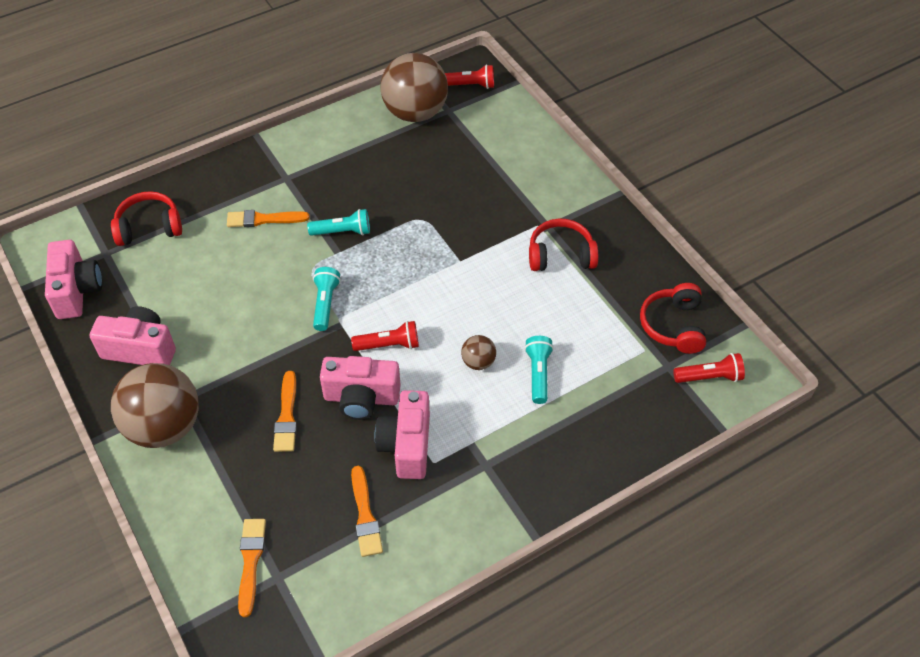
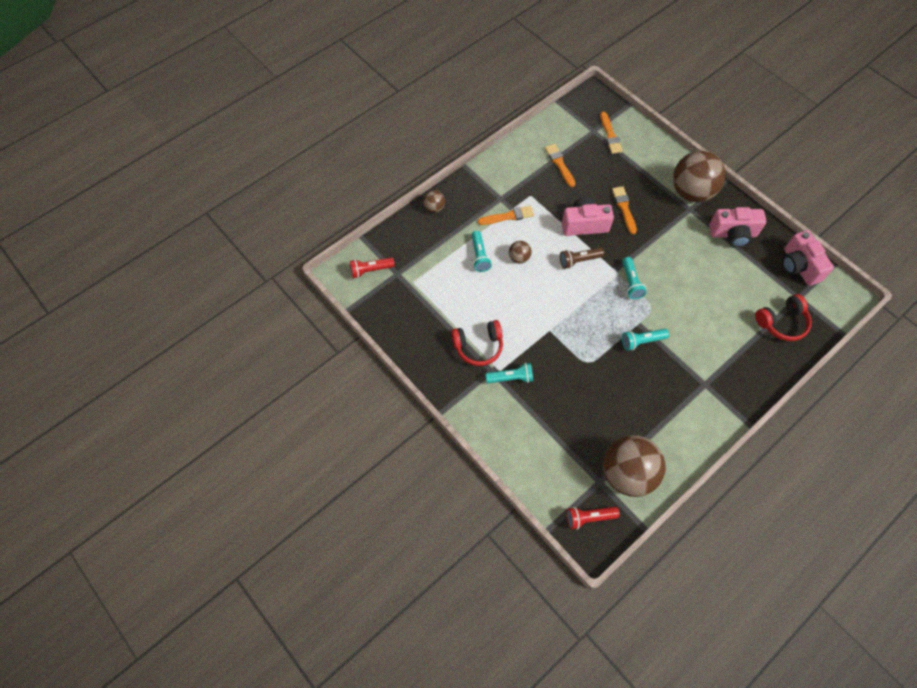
camera: 170 degrees right, 10 degrees up
(264, 219) = (703, 343): orange brush -> orange brush (508, 216)
(389, 345) = (579, 260): red flashlight -> brown flashlight
(407, 445) = (548, 202): pink camera -> none
(524, 215) = (511, 378): none -> turquoise flashlight
(601, 465) = (434, 208): none -> brown ball
(673, 326) = (394, 302): red headphones -> none

